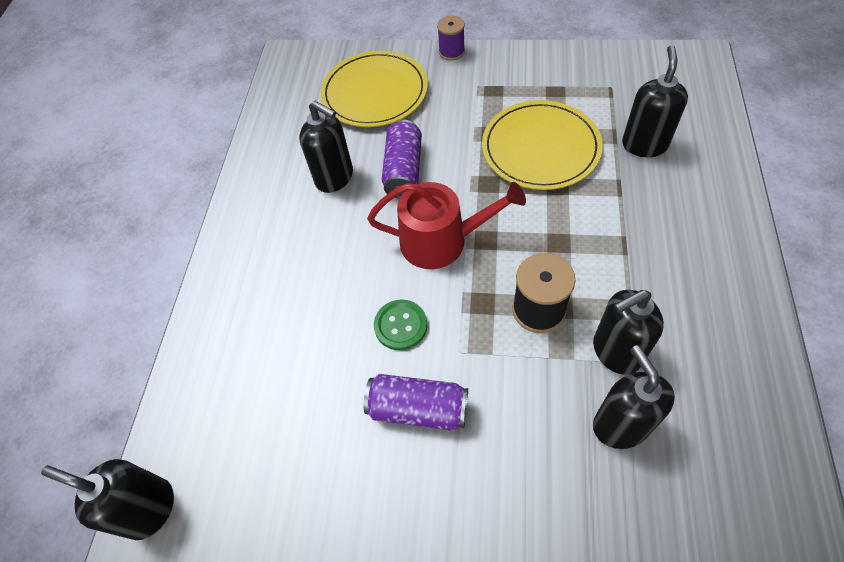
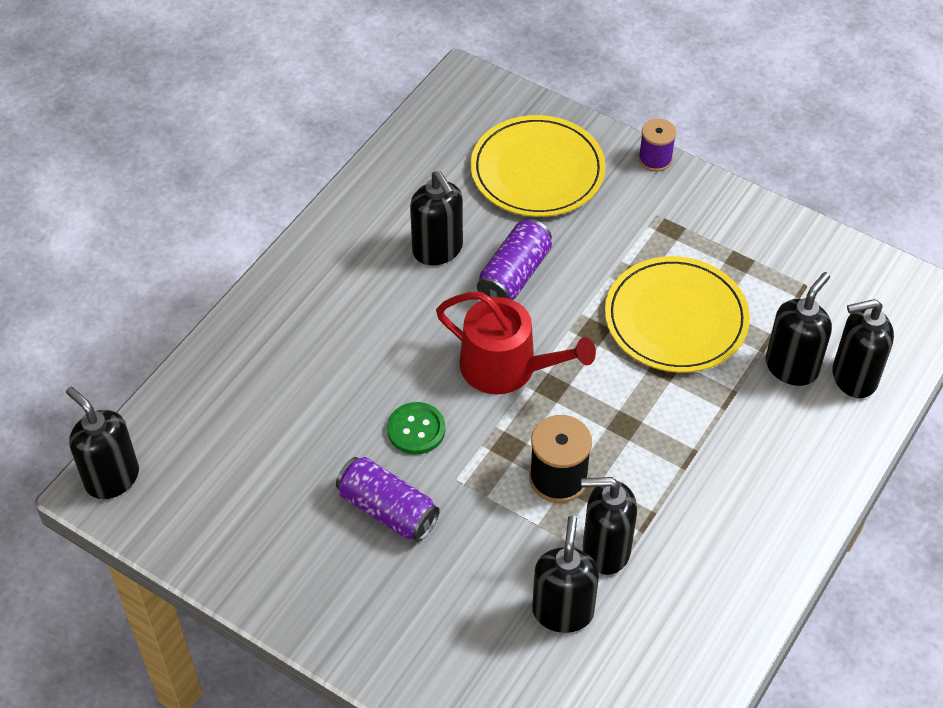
camera: 20 degrees right, 5 degrees down
(690, 132) = (853, 377): none -> black soap dispenser

